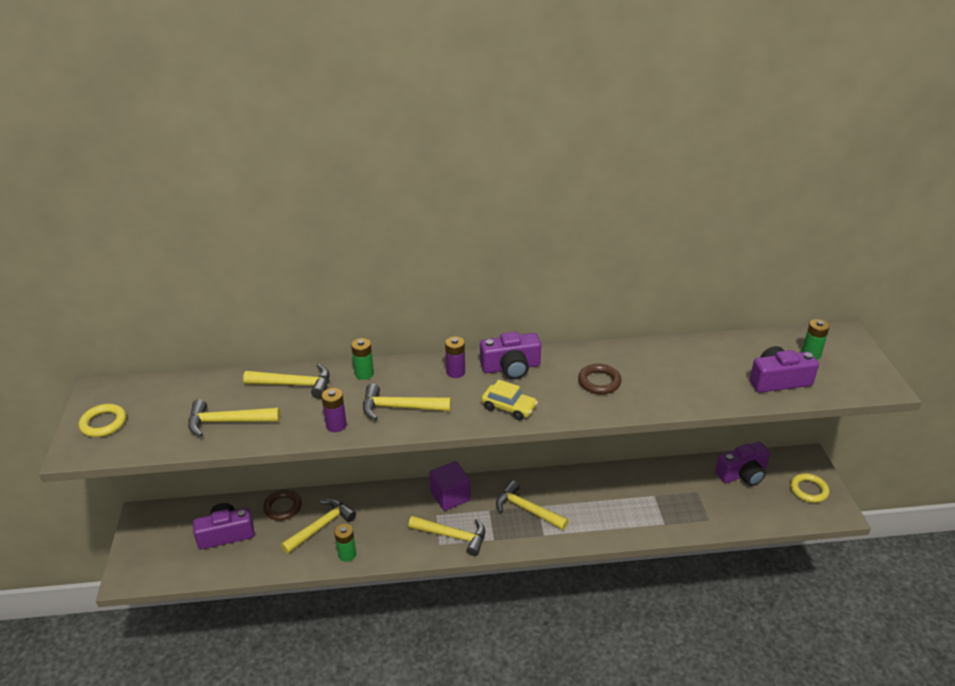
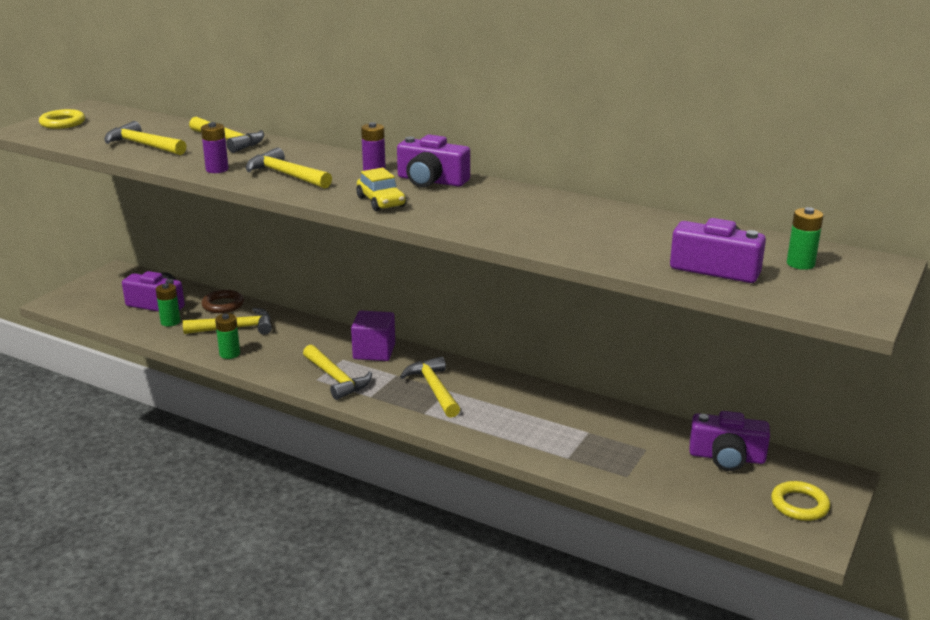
camera: 35 degrees right, 10 degrees down
(364, 374) = (294, 150): green battery -> green battery (170, 322)
(599, 382) = (502, 212): brown ring -> none

